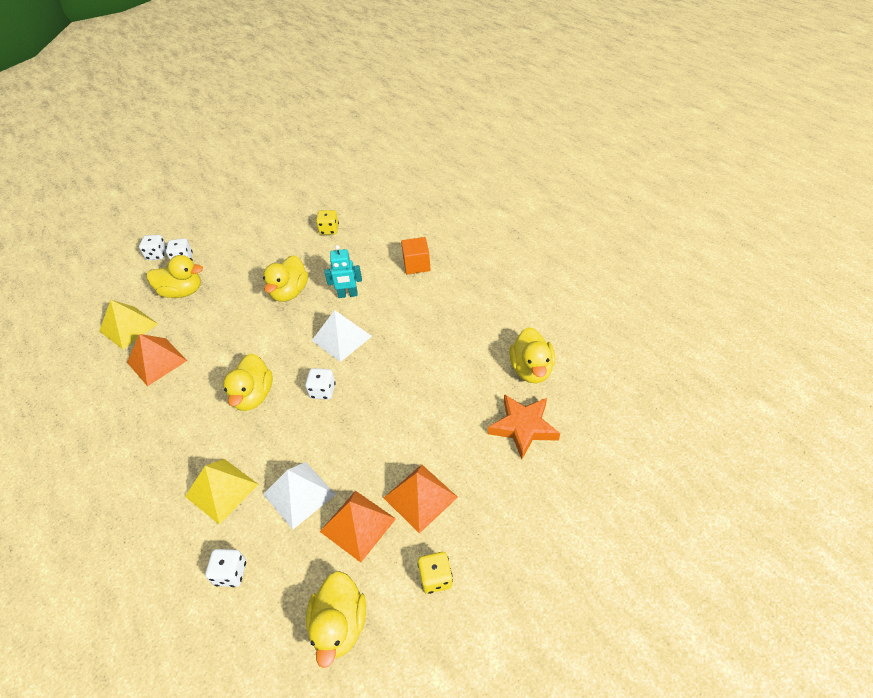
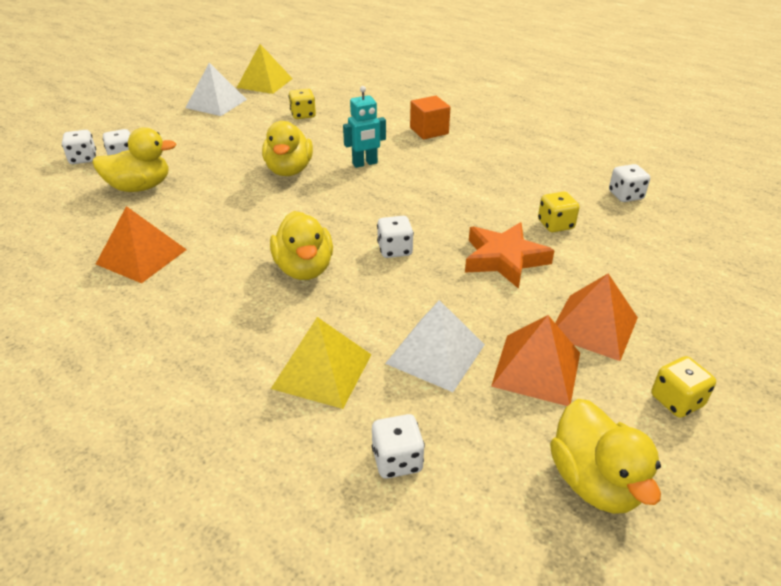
camera: 20 degrees left, 10 degrees down
(128, 327) = (78, 230): yellow pyramid -> yellow pyramid (265, 83)
(341, 338) = (384, 200): white pyramid -> white pyramid (216, 103)
(455, 390) = (555, 225): none -> yellow dice
(523, 427) = (658, 243): orange star -> orange star (504, 259)
(531, 369) = (625, 195): yellow duck -> white dice

